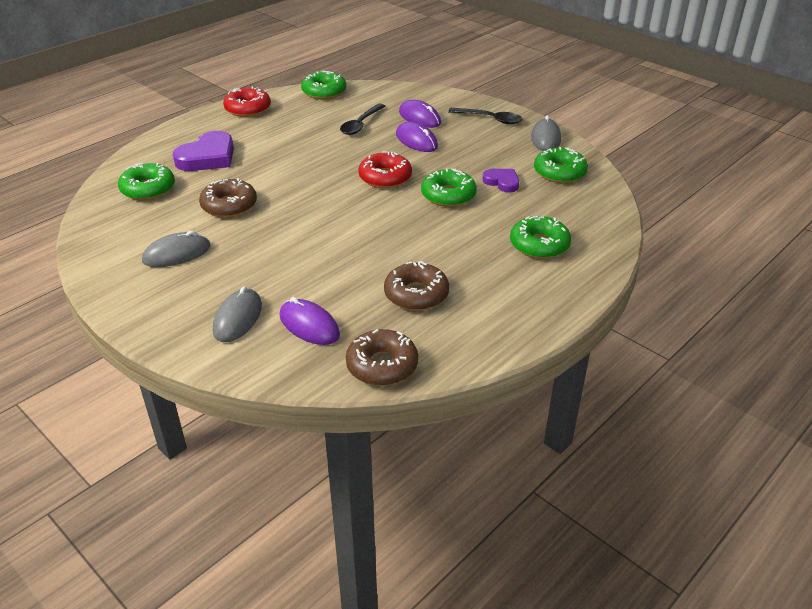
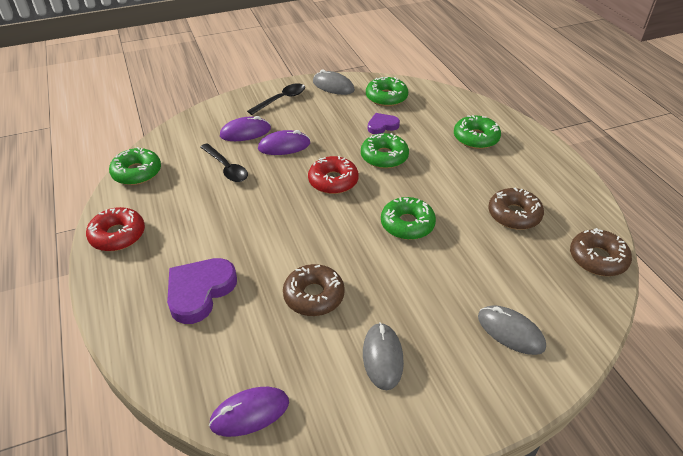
camera: 65 degrees left, 5 degrees up
(148, 189) = (232, 359): green donut -> green donut (407, 224)
(208, 157) = (200, 291): purple heart -> purple heart turned 120 degrees counterclockwise
(309, 325) = (535, 286): purple mouse -> purple mouse (250, 413)

